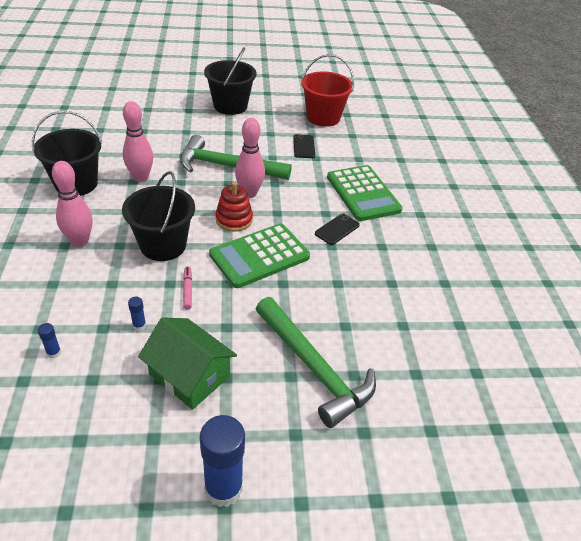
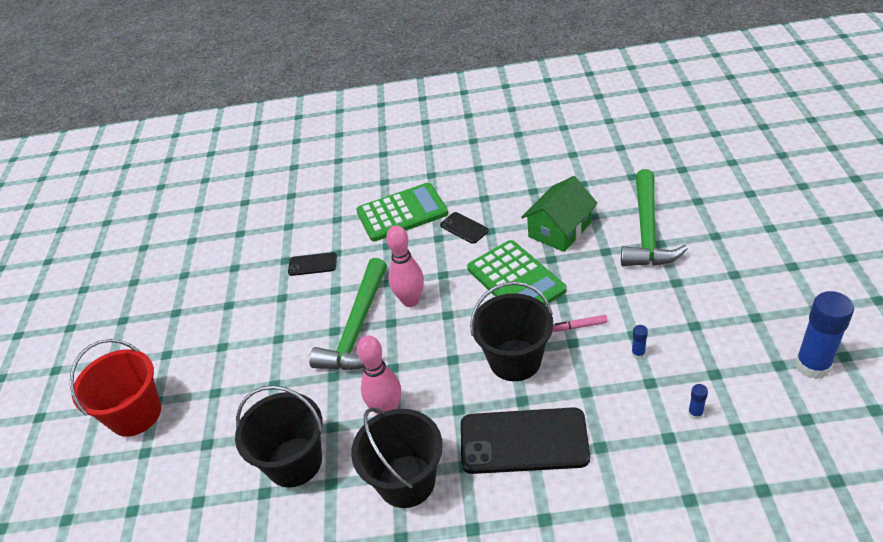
camera: 80 degrees left, 0 degrees up
(80, 241) = (523, 441): pink bowling pin -> black phone
(189, 375) = (683, 306): green house -> green house (559, 230)
(223, 488) = (779, 268): blue glue stick -> blue glue stick (812, 366)
(230, 106) = (208, 346): black bucket -> black bucket (294, 462)
(234, 219) = (460, 307): red stacking toy -> none
(313, 368) = (647, 231): green hammer -> green hammer turned 135 degrees clockwise
(323, 117) = (246, 253): red bucket -> red bucket (135, 414)

